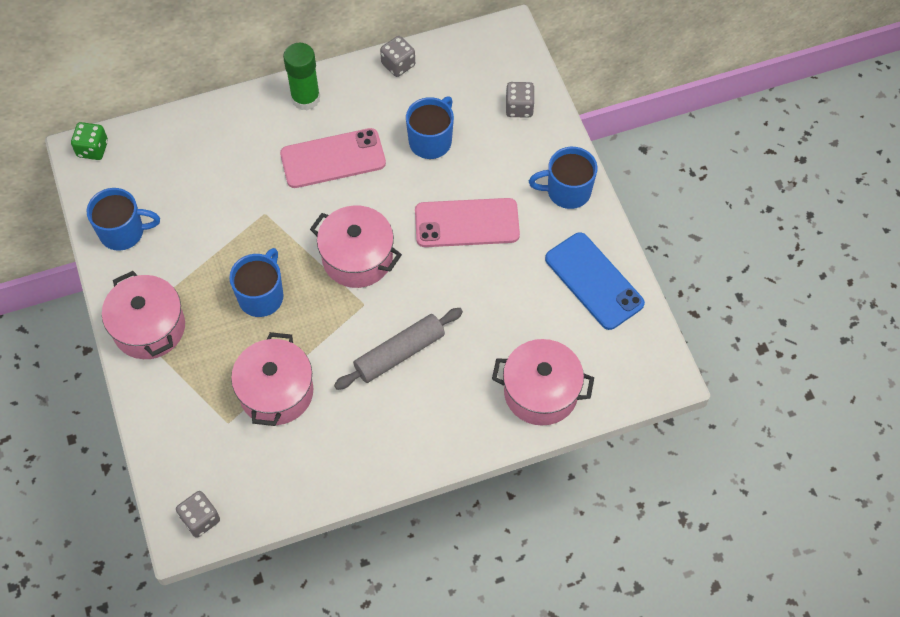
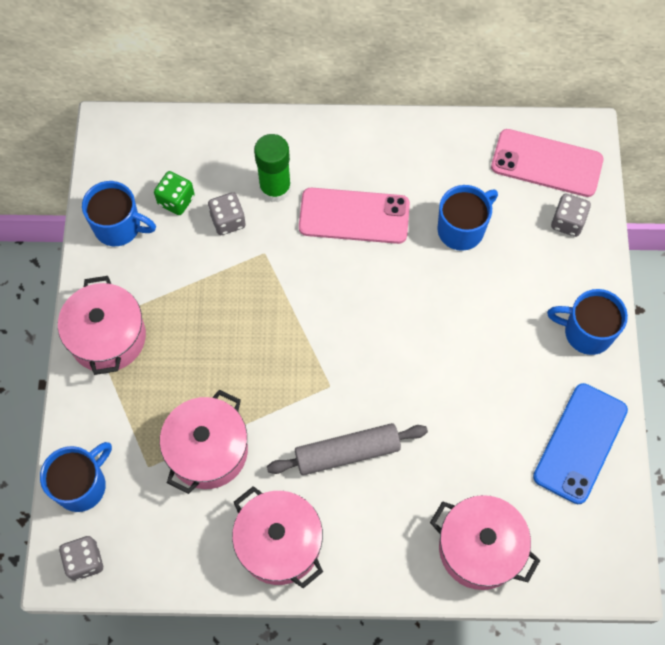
camera: 20 degrees right, 5 degrees up
(92, 149) = (120, 129): green dice -> green dice (176, 200)
(261, 296) = (230, 341): blue mug -> blue mug (82, 485)
(305, 98) = (349, 142): green glue stick -> green glue stick (275, 188)
(357, 258) = (341, 333): pink pot -> pink pot (279, 543)
(398, 64) = (457, 134): grey dice -> grey dice (228, 221)
(467, 223) = (467, 332): pink phone -> pink phone (546, 163)
(594, 281) = (580, 443): blue phone -> blue phone turned 45 degrees clockwise

